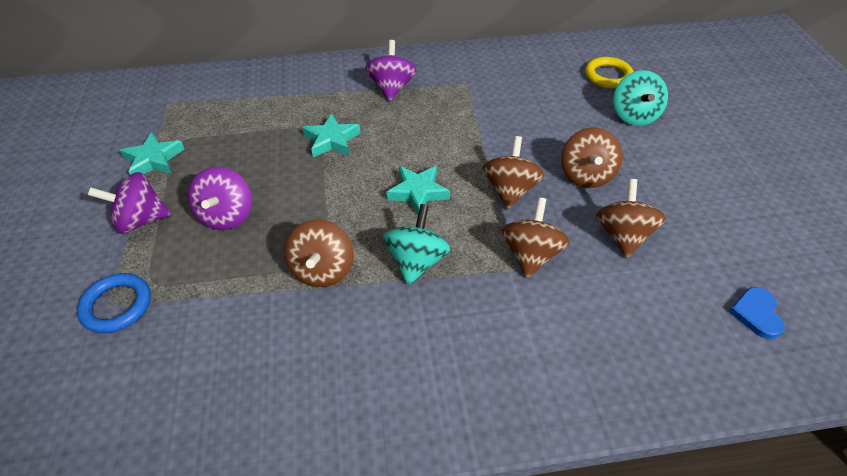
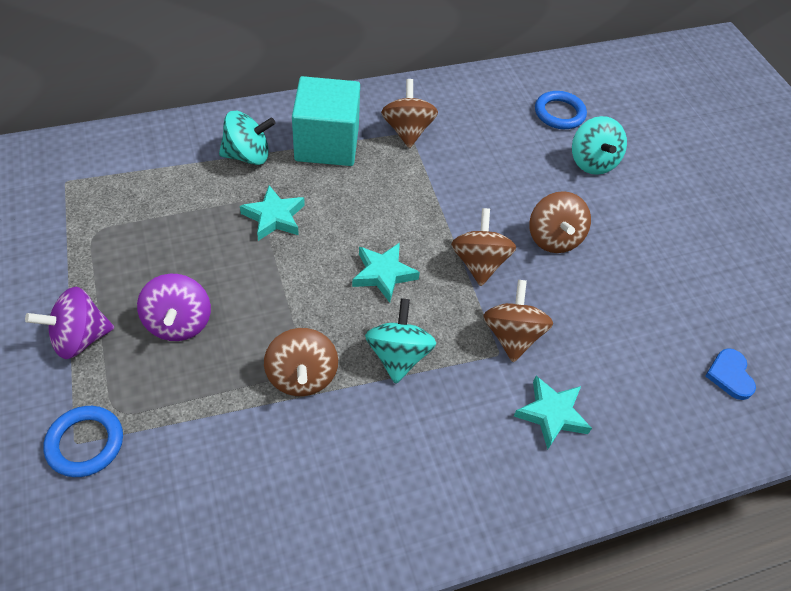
camera: 15 degrees left, 5 degrees up
(153, 160) = (71, 259): turquoise star -> turquoise star (551, 414)
(322, 93) = (248, 155): none -> turquoise spinning top
(391, 88) = (327, 144): purple spinning top -> turquoise cube
(608, 76) = (559, 113): yellow ring -> blue ring
(623, 235) = (598, 305): brown spinning top -> brown spinning top (407, 131)

